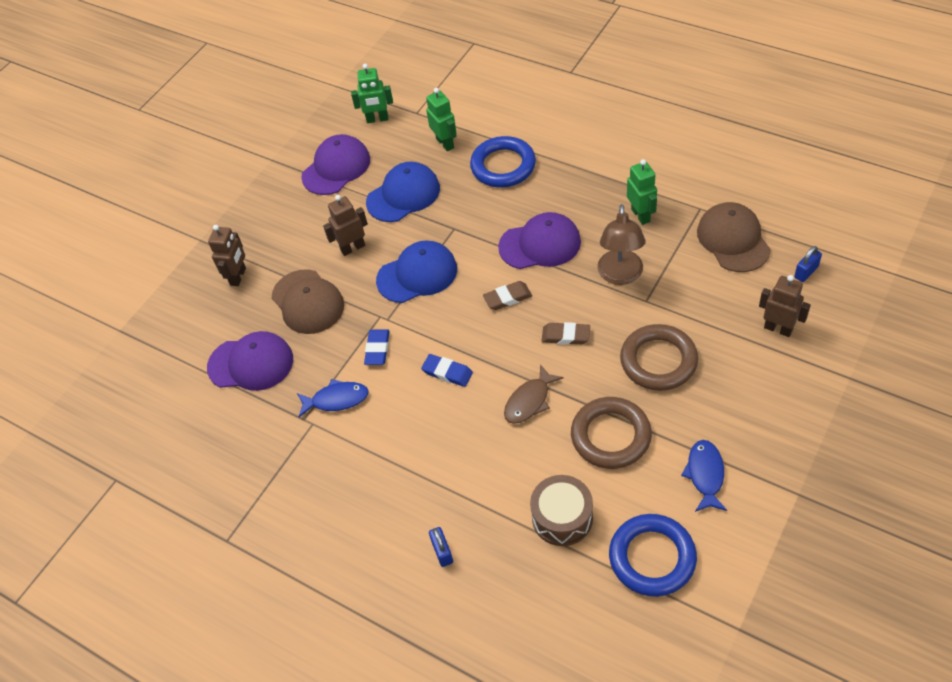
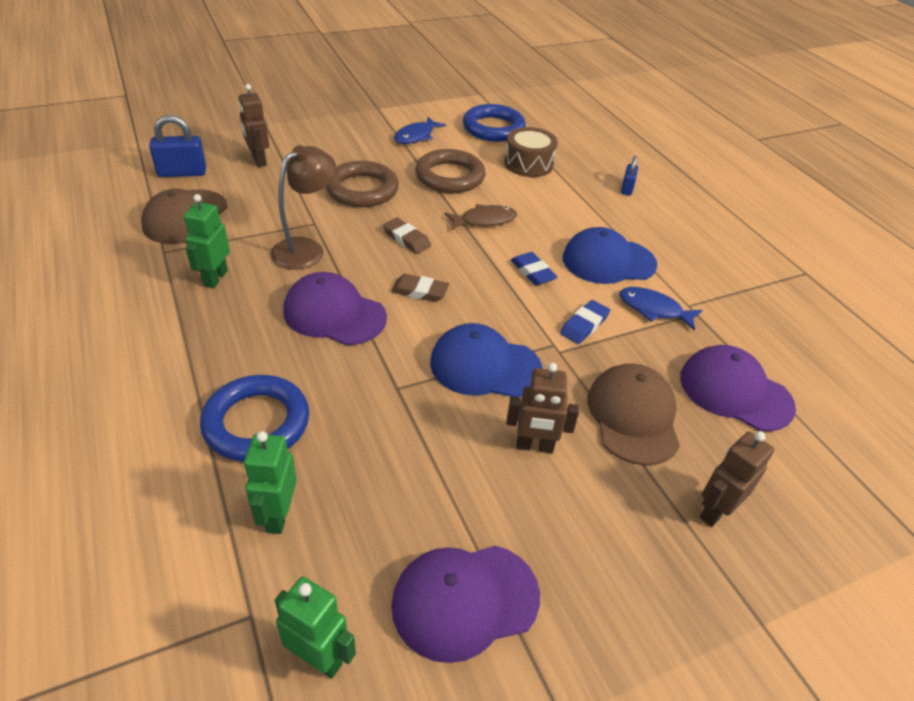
camera: 155 degrees left, 10 degrees down
(403, 195) = (411, 474): blue cap -> blue cap (608, 261)
(806, 272) = (182, 172): blue padlock -> blue padlock, size x1.67

